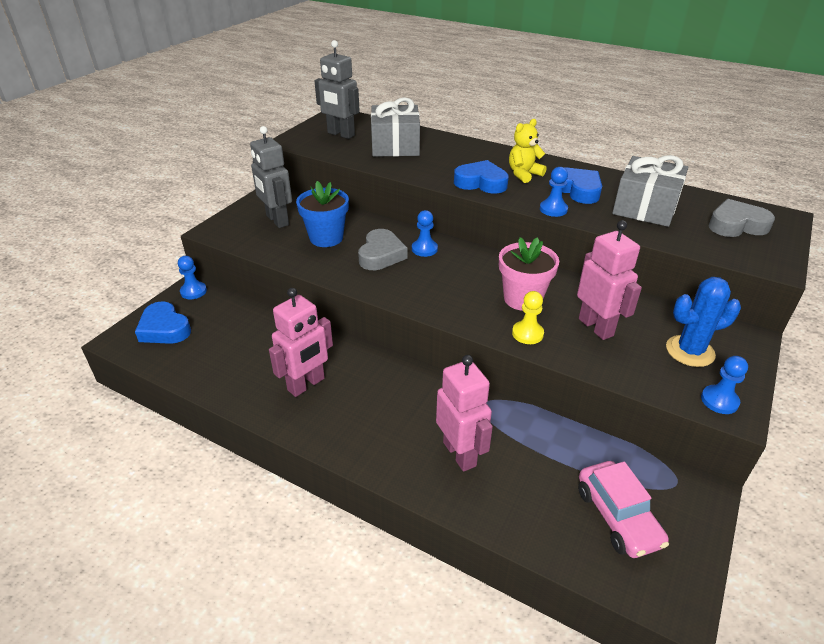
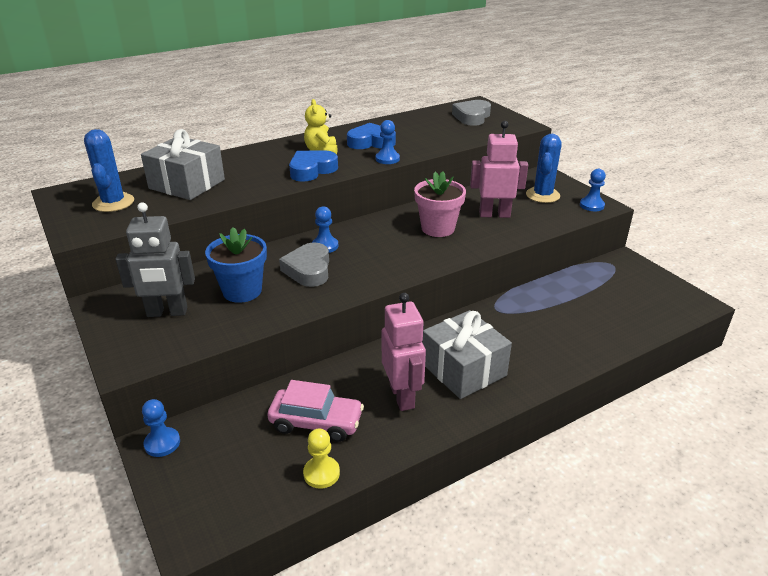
camera: 60 degrees left, 5 degrees down
(164, 329) = (212, 486): blue heart -> none
(340, 134) = (113, 203): grey robot -> blue cactus
(381, 255) = (308, 270): grey heart -> grey heart turned 135 degrees counterclockwise
(460, 454) = (541, 338): pink robot -> none
(527, 334) = (480, 241): yellow pawn -> yellow pawn (321, 473)
(617, 517) = (629, 296): pink car -> pink car (316, 422)
(645, 207) = (421, 131): grey gift -> grey gift (463, 369)

